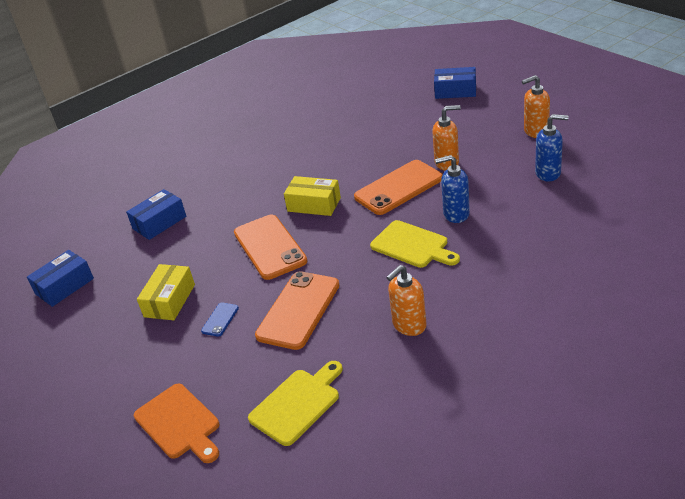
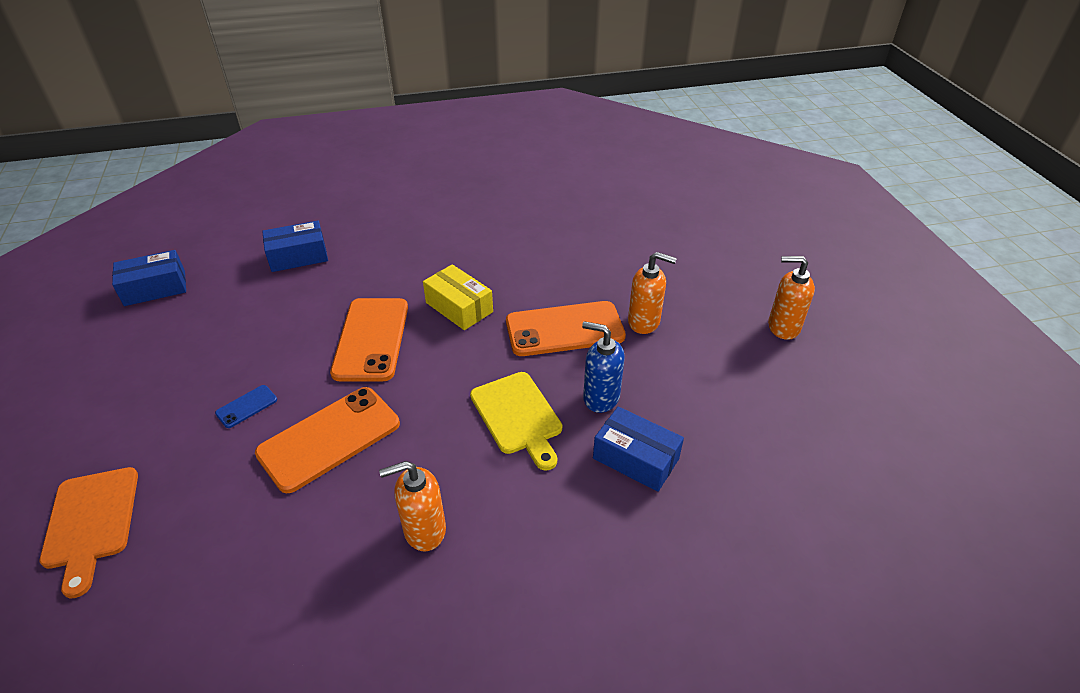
camera: 20 degrees right, 5 degrees up
(169, 300) = (224, 355): yellow box -> none
(297, 404) = (218, 571): yellow cutting board -> none
(455, 91) = (725, 231): blue box -> blue box (635, 458)
(548, 173) = (756, 394): blue soap dispenser -> none

